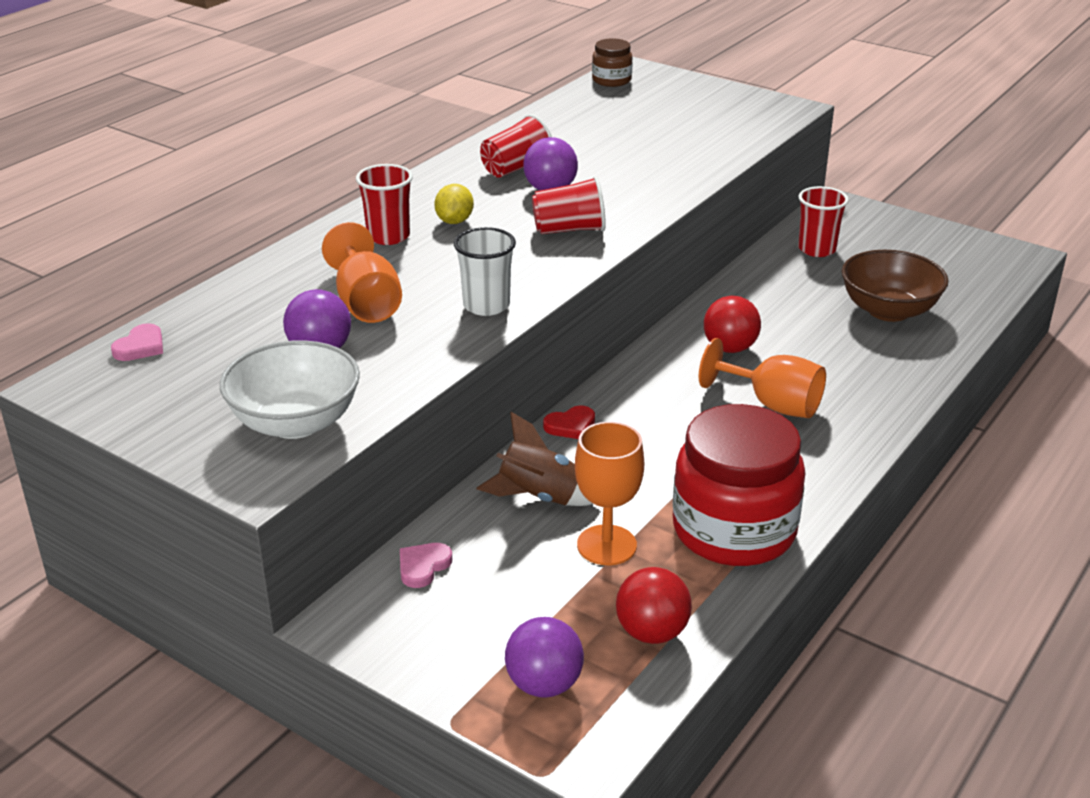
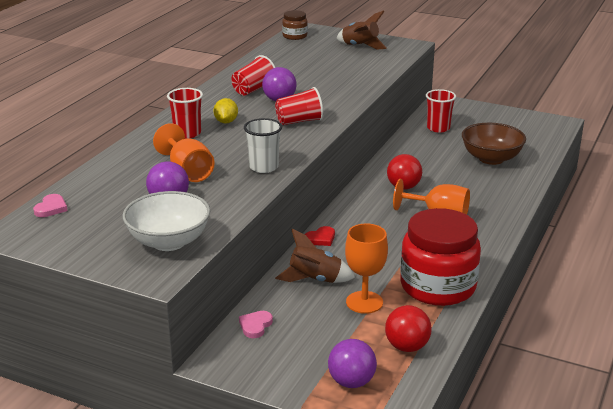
camera: 10 degrees left, 5 degrees down
(709, 105) = (360, 46): none -> brown rocket

